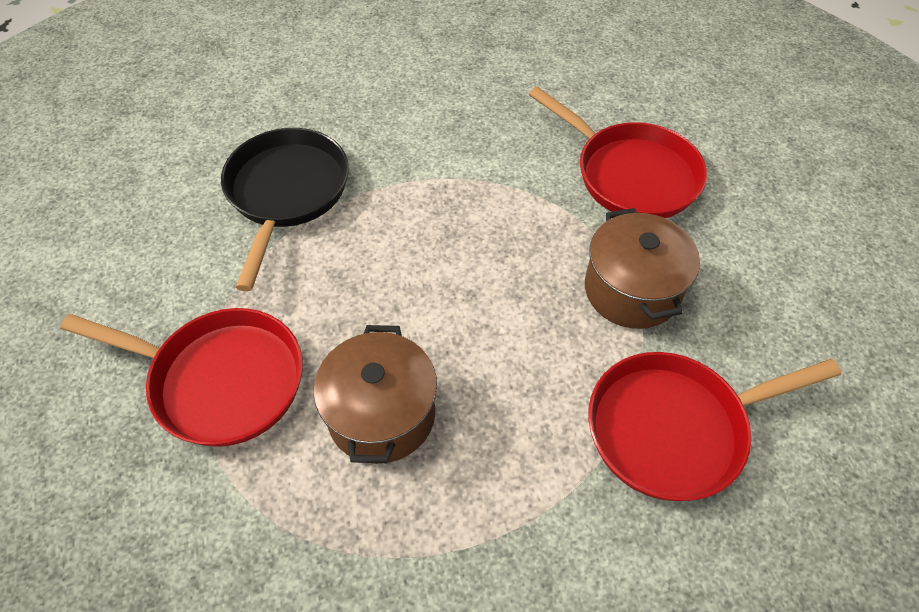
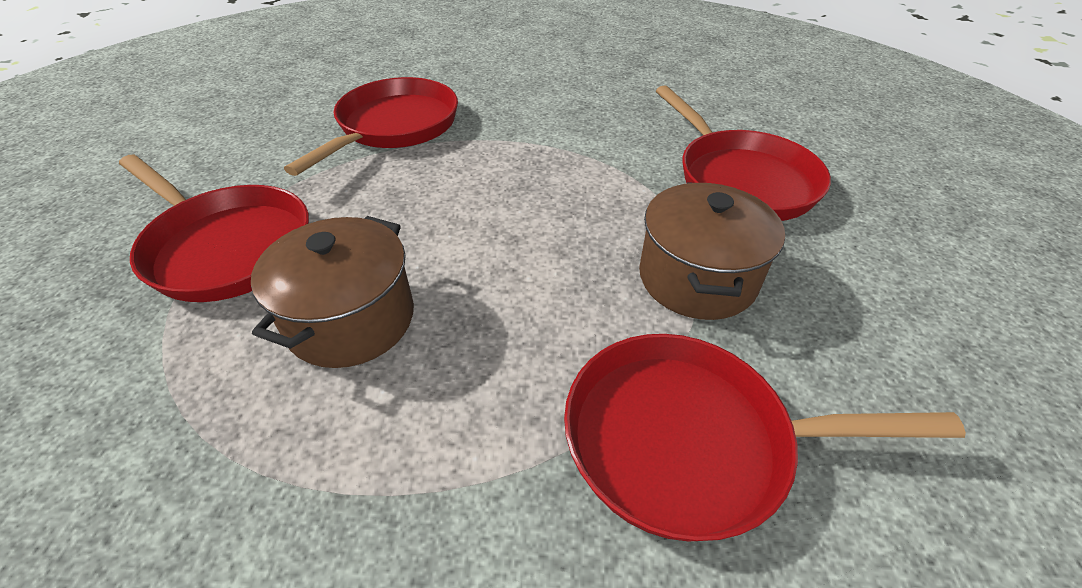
camera: 20 degrees right, 10 degrees down
(286, 193) = (394, 127): black pan -> red pan

